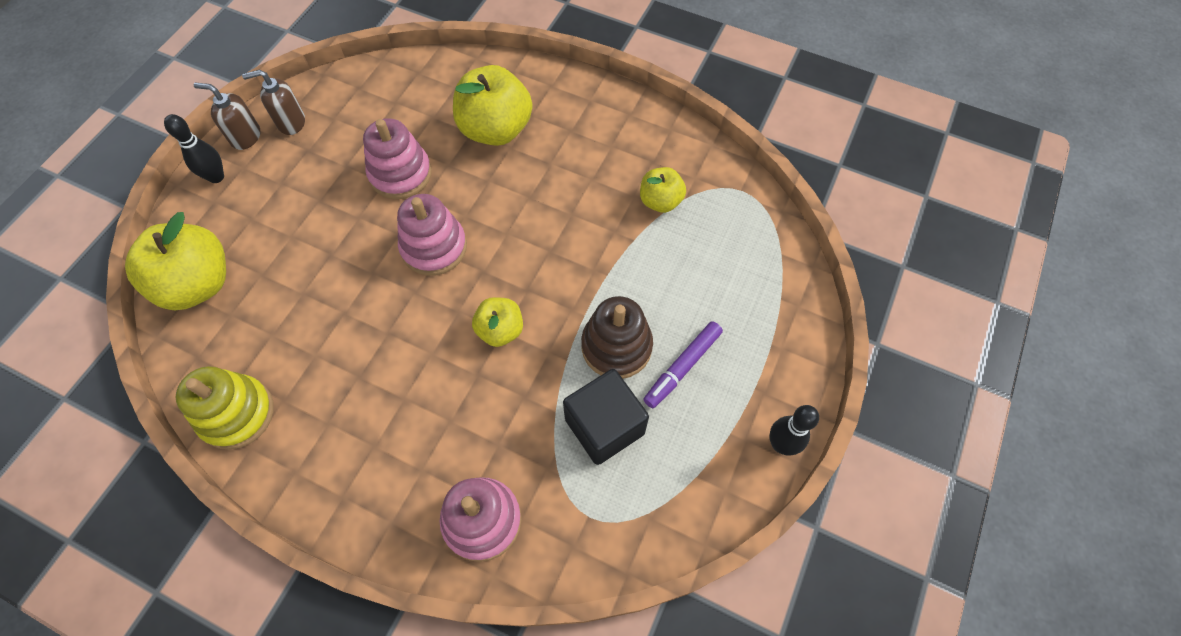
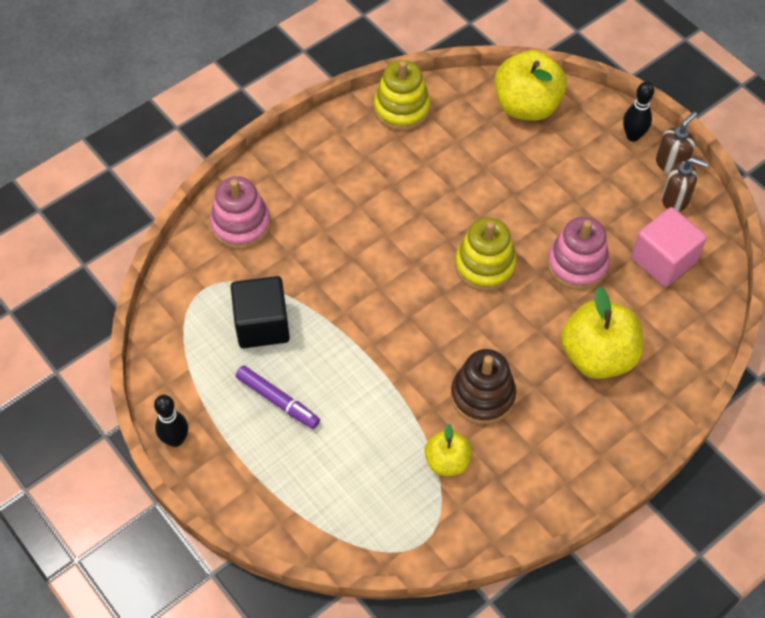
camera: 115 degrees right, 5 degrees down
(291, 122) = (675, 199): brown soap dispenser -> brown soap dispenser turned 90 degrees clockwise
(368, 112) = (663, 260): none -> pink cube
(434, 247) = (485, 265): pink stacking toy -> yellow stacking toy
(500, 330) = (381, 286): yellow apple -> none
(616, 346) = (322, 361): brown stacking toy -> brown stacking toy (482, 396)
(682, 367) = (277, 400): purple marker -> purple marker turned 150 degrees clockwise

